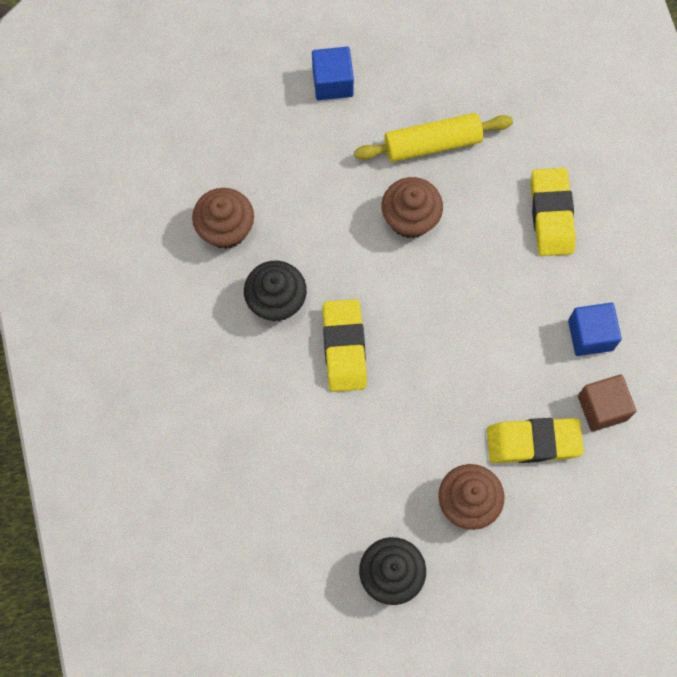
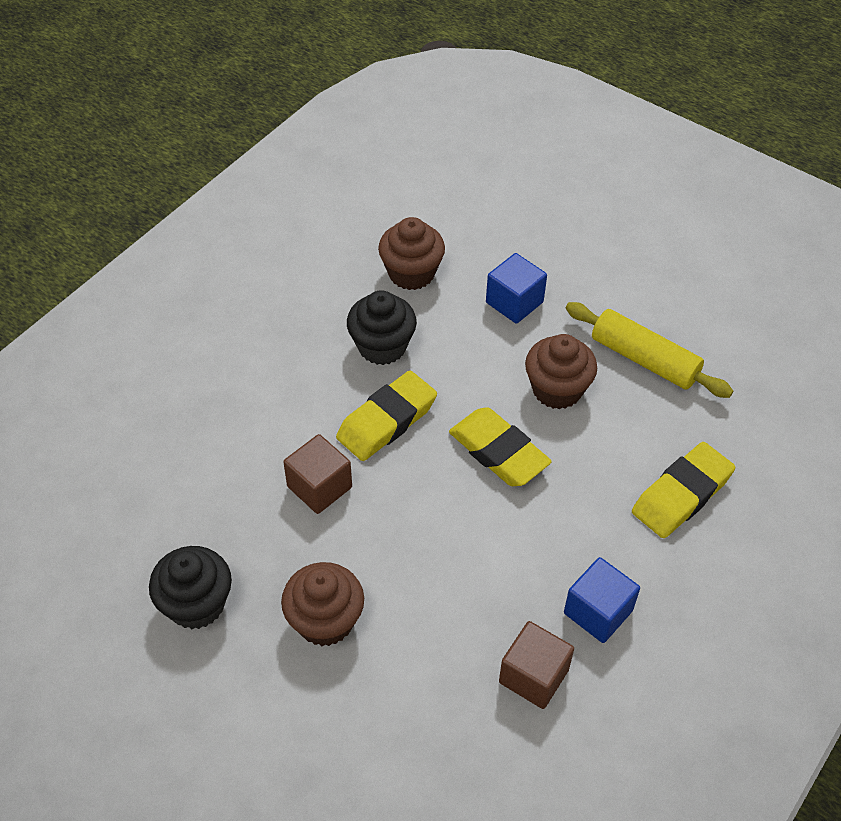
camera: 50 degrees right, 20 degrees down
(332, 82) = (617, 257): blue cube -> blue cube (514, 302)
(362, 431) = (319, 487): none -> brown cube
(533, 442) = (438, 637): yellow eraser -> yellow eraser (498, 452)

